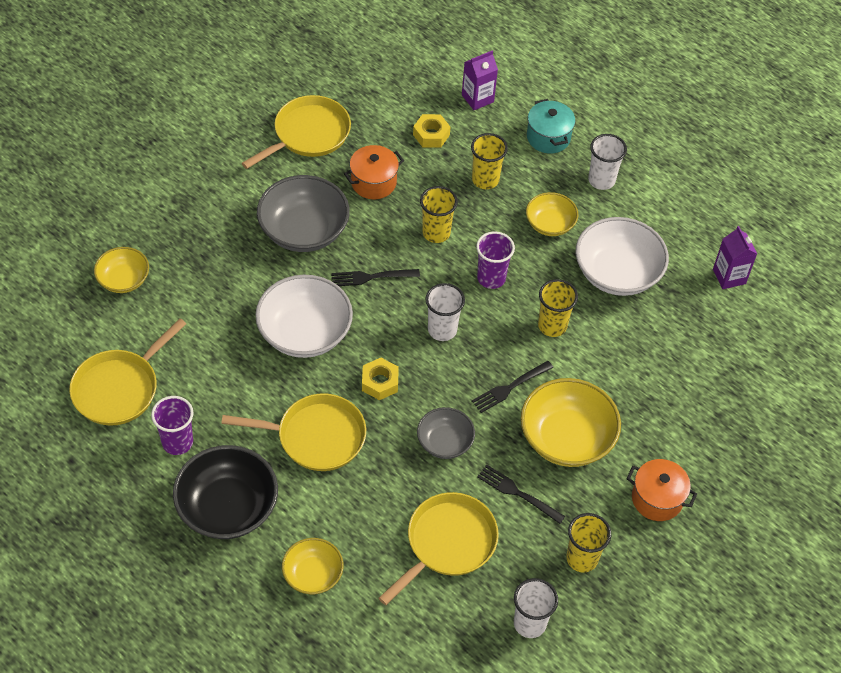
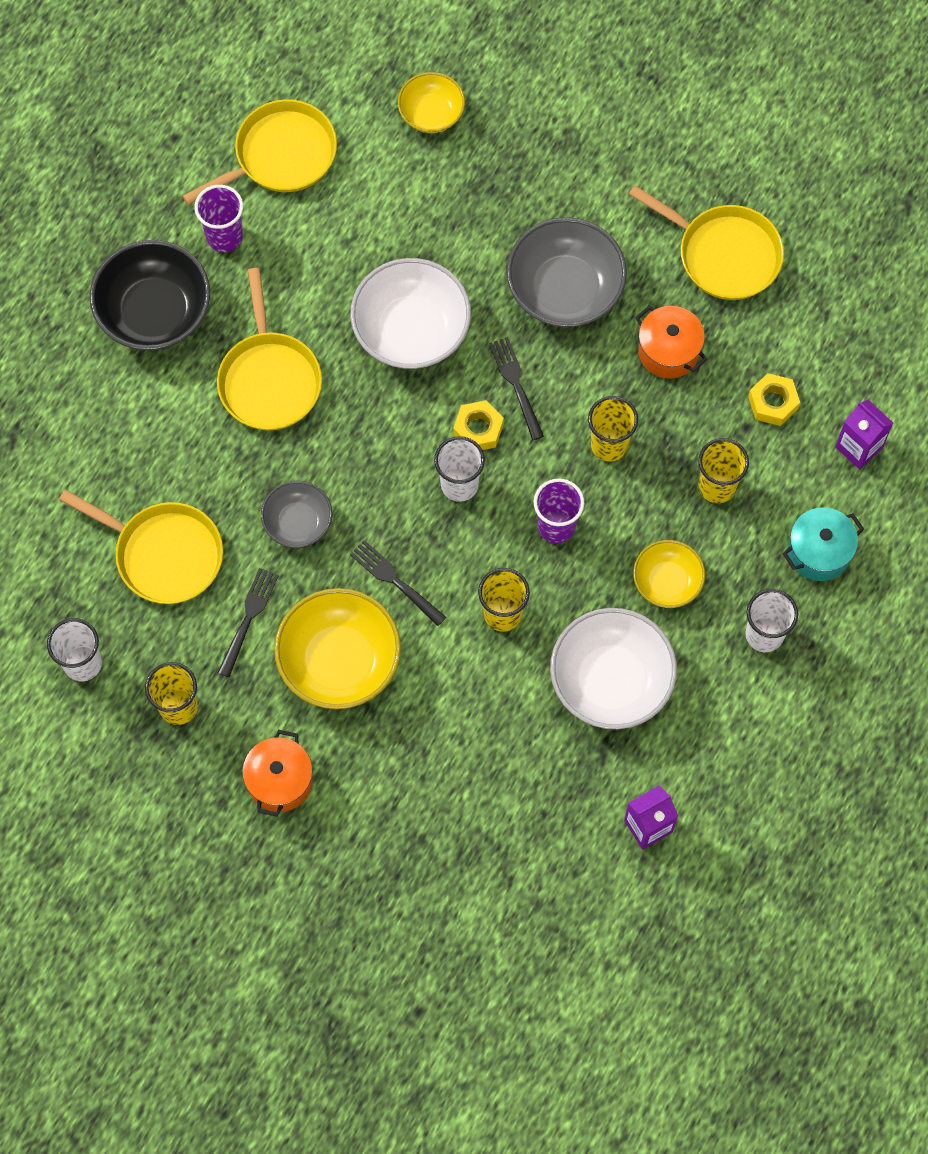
camera: 80 degrees right, 15 degrees up
(119, 388) = (280, 156): yellow pan -> yellow pan turned 120 degrees clockwise
(313, 574) = (92, 421): yellow bowl -> none
(380, 382) = (363, 431): yellow nut -> yellow nut (478, 429)

